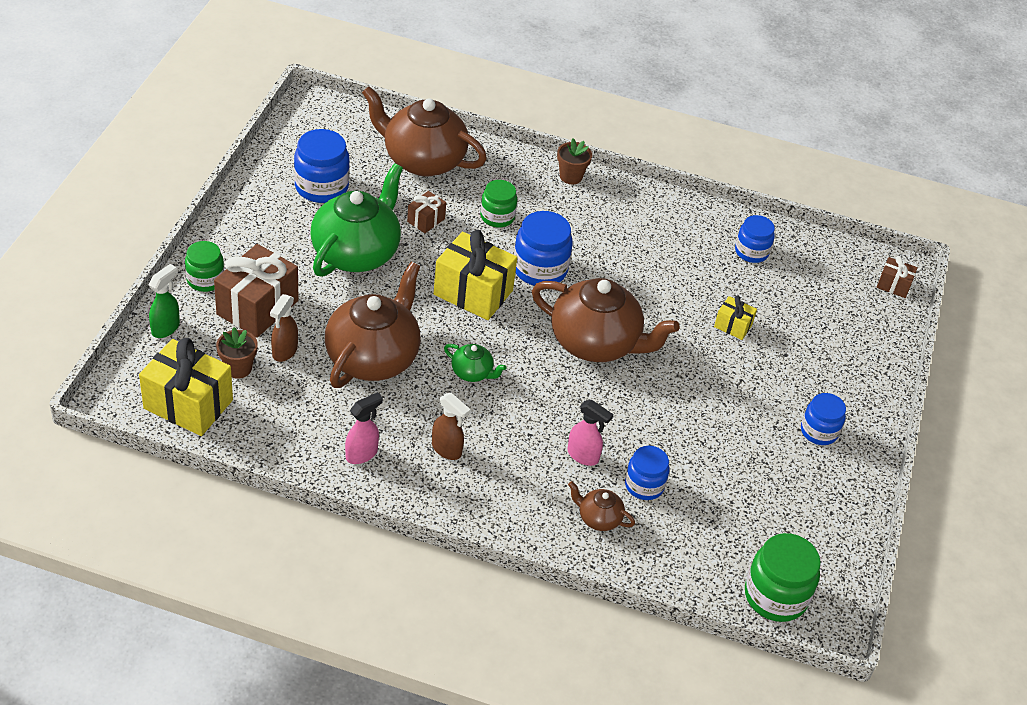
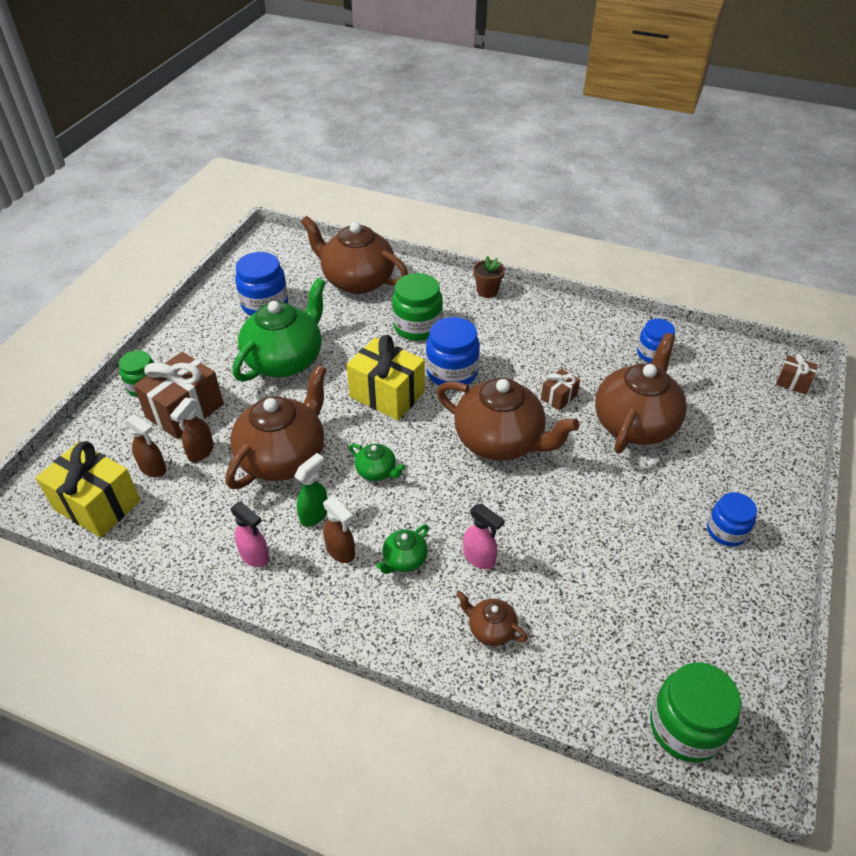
camera: 10 degrees right, 0 degrees up
(166, 328) = (96, 431): green spray bottle -> green spray bottle (314, 515)
(238, 368) = (153, 469): brown flower pot -> brown spray bottle
(362, 454) = (255, 556): pink spray bottle -> pink spray bottle turned 75 degrees clockwise
(426, 220) = (352, 331): brown gift -> brown gift (559, 397)
(497, 217) = (417, 327): green jar -> green jar, size x1.54
(510, 457) = (404, 560): none -> green teapot
(644, 485) = (541, 591): blue jar -> none
(733, 326) = (635, 423): yellow gift -> brown teapot

